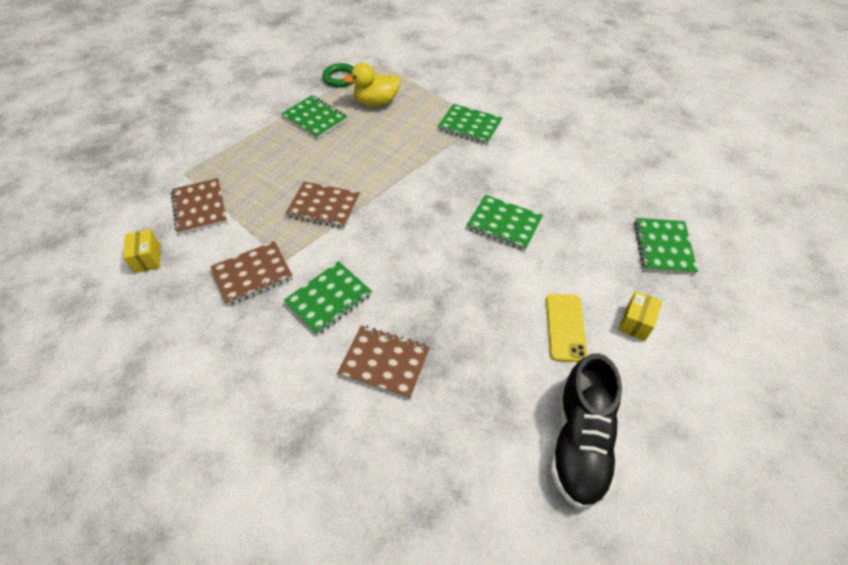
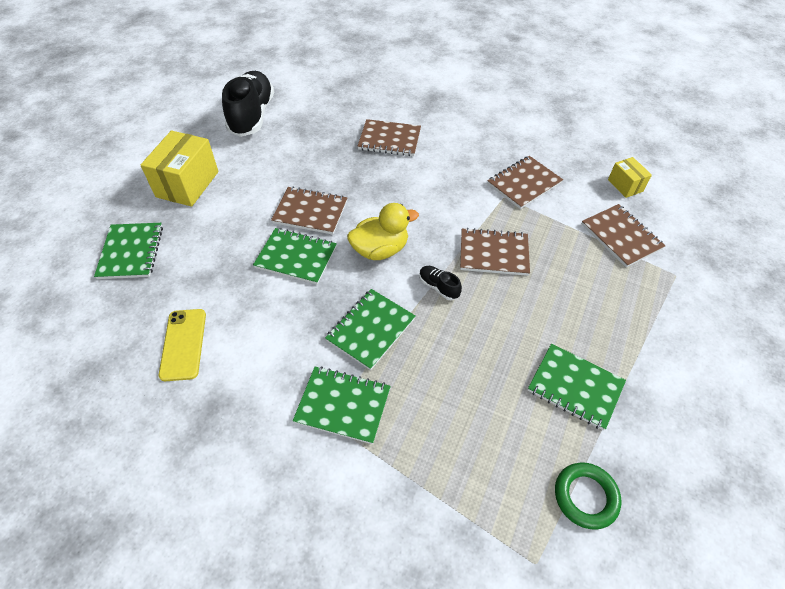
camera: 170 degrees right, 0 degrees up
(329, 299) = (448, 173): green notebook -> green notebook (370, 330)
(376, 102) = (499, 439): yellow duck -> yellow duck (380, 250)
(383, 185) = (438, 287): none -> black shoe
(491, 268) = (310, 212): none -> brown notebook
(565, 327) = (248, 175): yellow phone -> yellow phone (183, 344)
(635, 322) = (187, 184): yellow box -> yellow box, size x1.85

